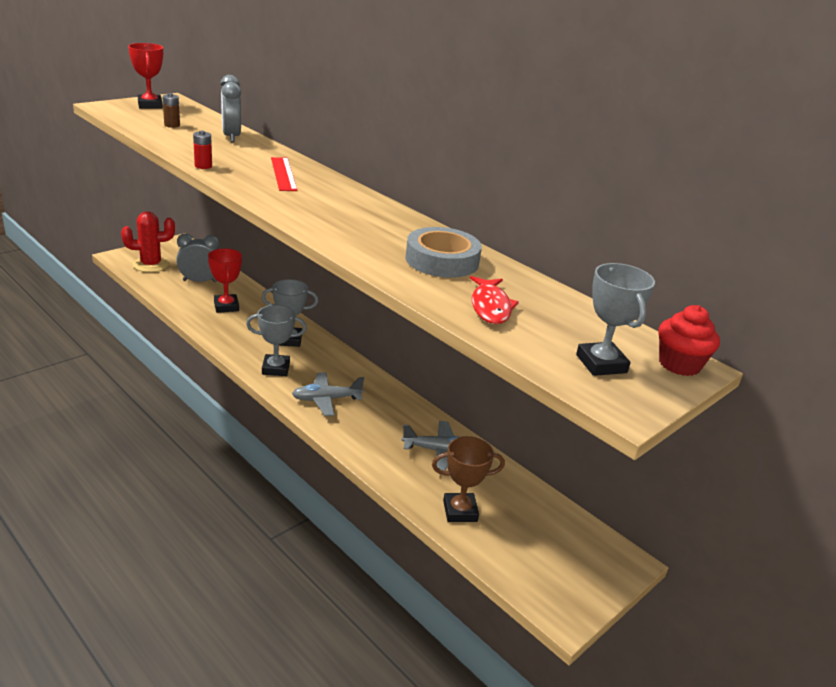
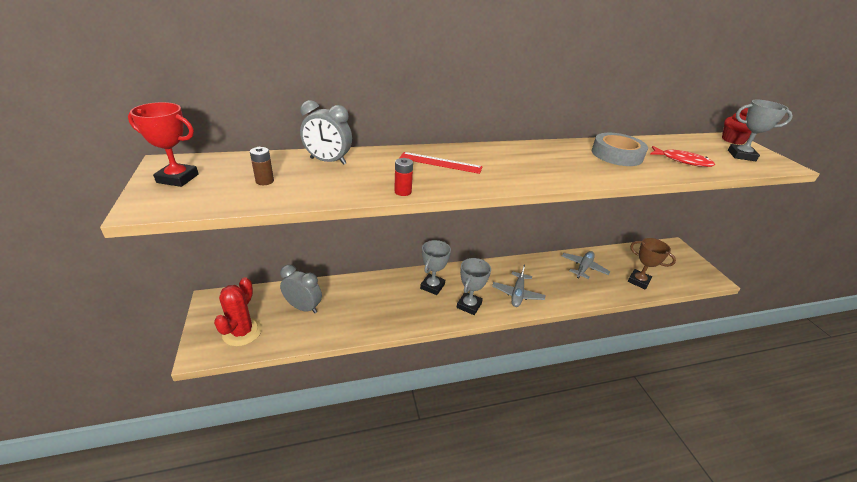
camera: 60 degrees left, 5 degrees up
(200, 281) = (303, 307): grey clock -> grey clock turned 90 degrees clockwise
(226, 306) = (360, 304): red trophy -> none
(460, 511) = (638, 281): brown trophy -> brown trophy turned 75 degrees counterclockwise

